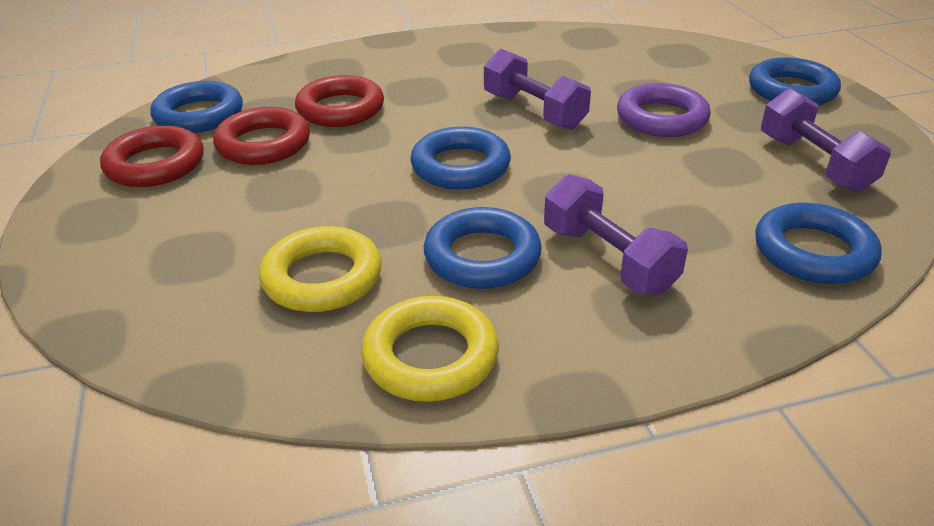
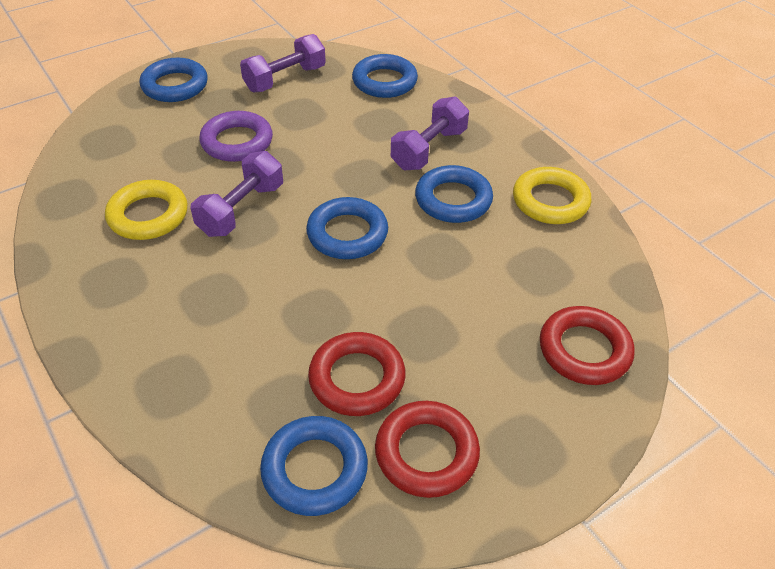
camera: 110 degrees left, 10 degrees up
(322, 277) = (515, 267): yellow ring -> yellow ring (148, 215)
(340, 109) = (269, 343): red ring -> red ring (584, 350)

